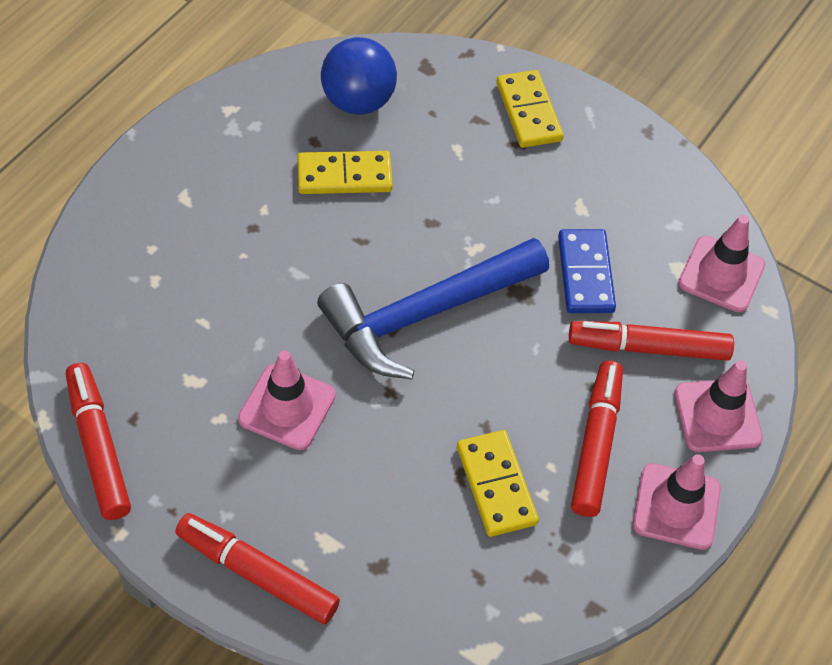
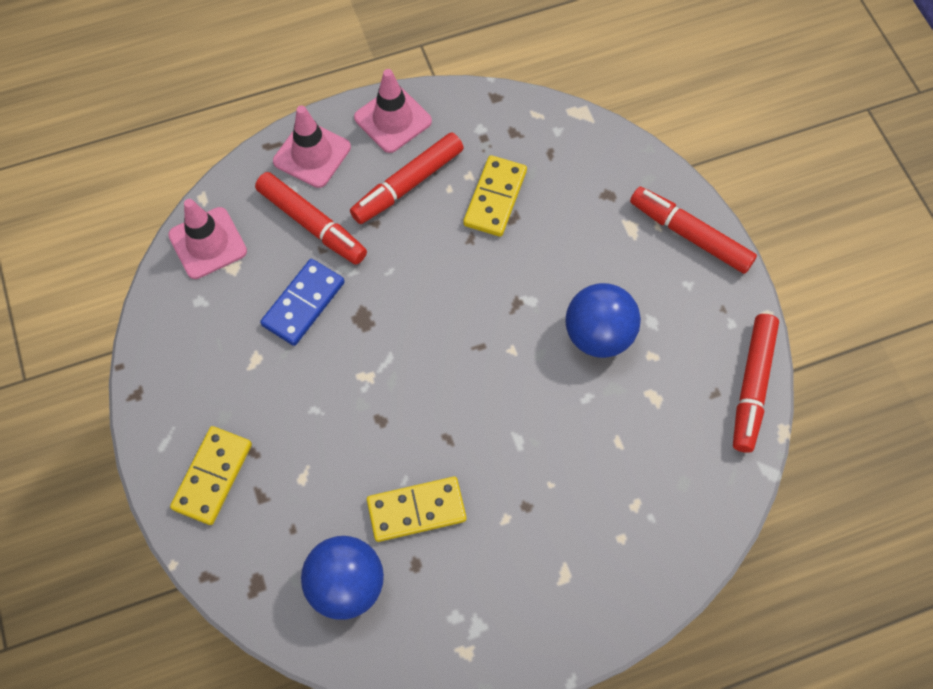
camera: 140 degrees left, 10 degrees up
(257, 574) = (690, 235): red marker -> red marker turned 150 degrees clockwise
(287, 407) = (598, 335): pink traffic cone -> blue ball
(344, 176) = (416, 510): yellow domino -> yellow domino turned 45 degrees counterclockwise
(425, 314) = (446, 345): blue hammer -> none

